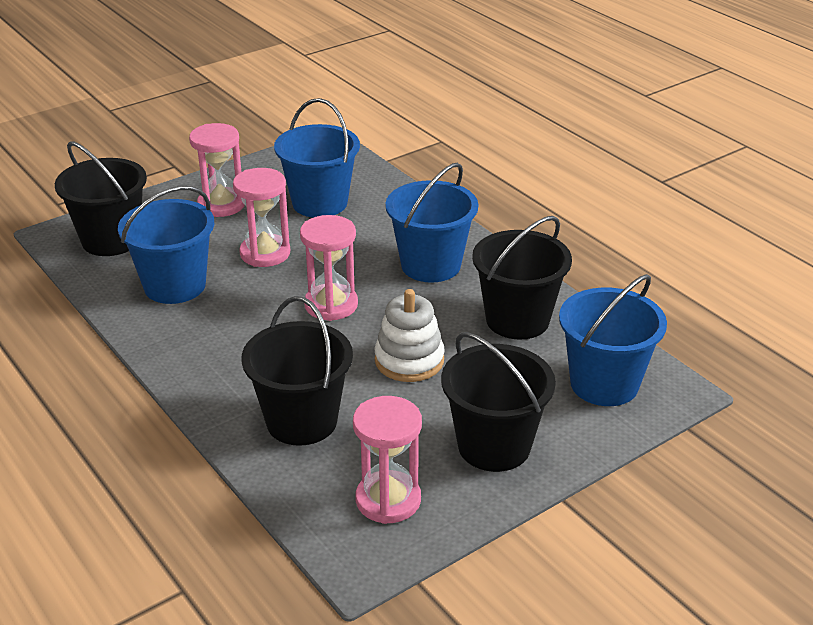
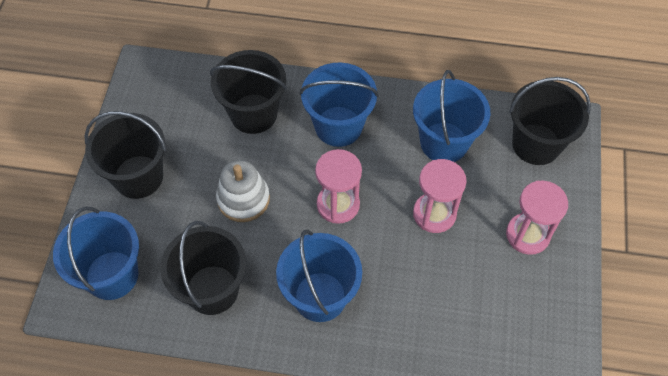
camera: 135 degrees right, 25 degrees up
(320, 203) = (471, 298): blue bucket -> blue bucket (338, 126)
(388, 500) = (161, 105): pink hourglass -> none

